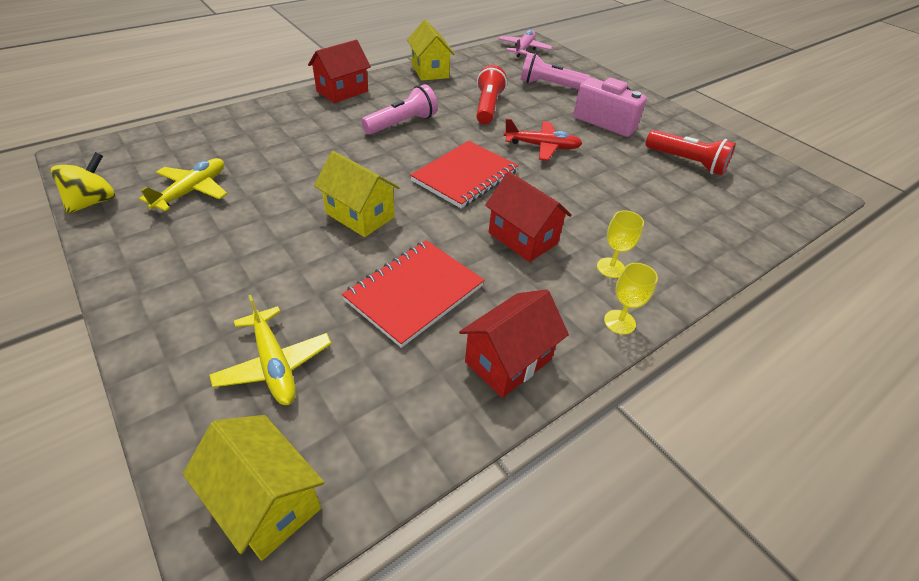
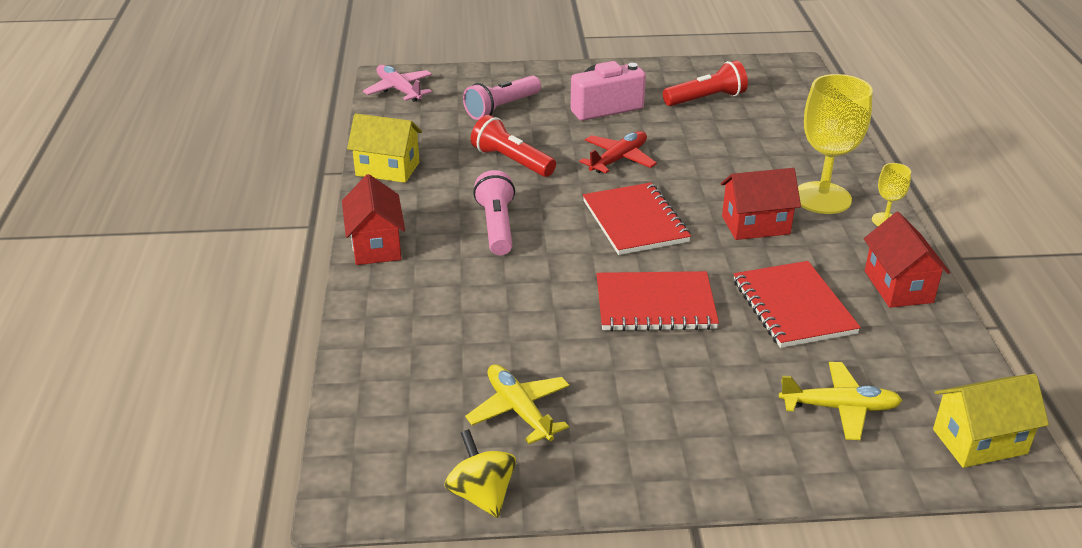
camera: 55 degrees left, 10 degrees down
(360, 215) = (655, 304): yellow house -> red notebook
(611, 268) = (822, 198): yellow goblet -> yellow goblet, size x2.14

